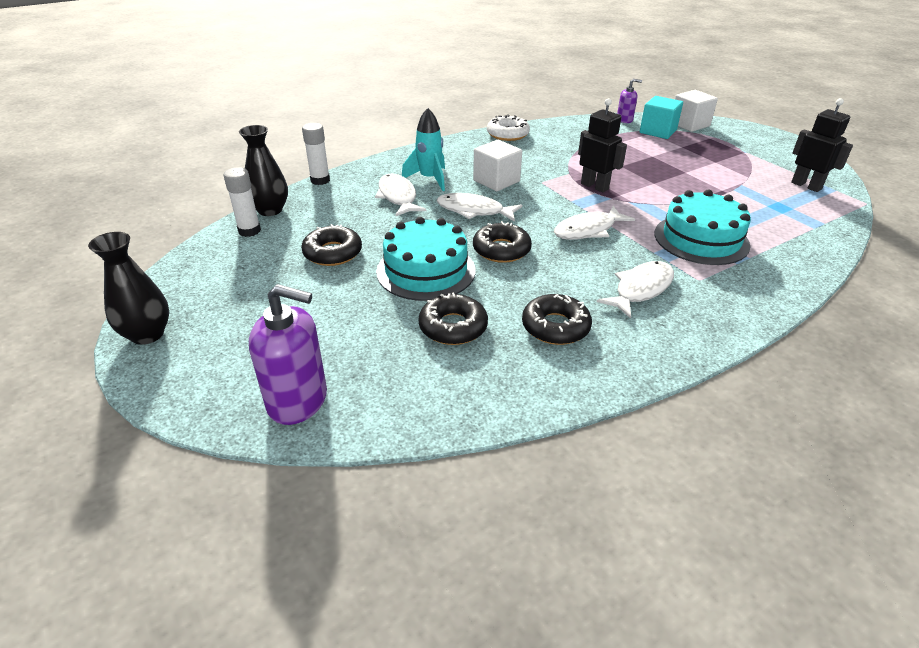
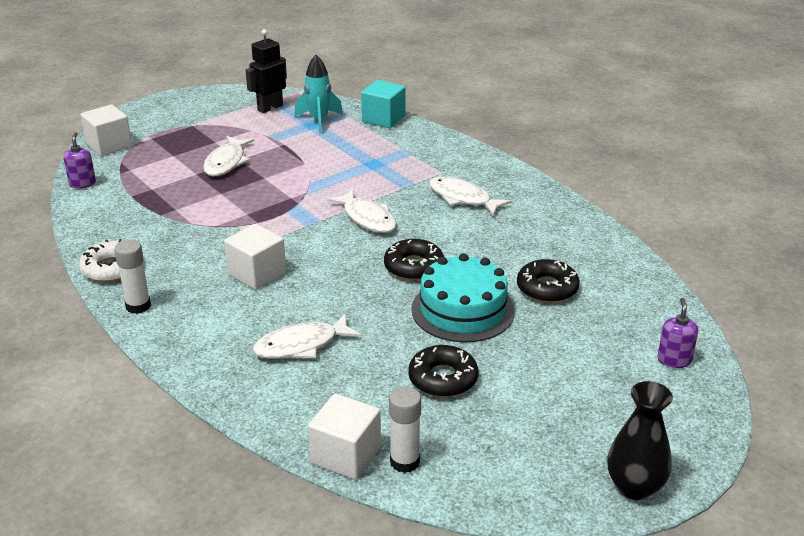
camera: 95 degrees left, 5 degrees down
(270, 210) = (346, 455): black vase -> white cube
(298, 400) = (674, 360): purple soap dispenser -> purple soap dispenser, size x0.55
(320, 180) = (252, 423): white glue stick -> white glue stick (138, 306)
(429, 179) = (251, 324): turquoise rocket -> turquoise rocket (319, 120)
(474, 211) = (333, 286): white fish -> white fish (226, 162)
(555, 327) = (528, 238): black donut -> none
(595, 186) = (271, 211): black robot -> none
(658, 131) = (125, 165): turquoise cube -> turquoise cube (383, 119)
(701, 239) = (375, 165): turquoise cake -> none

